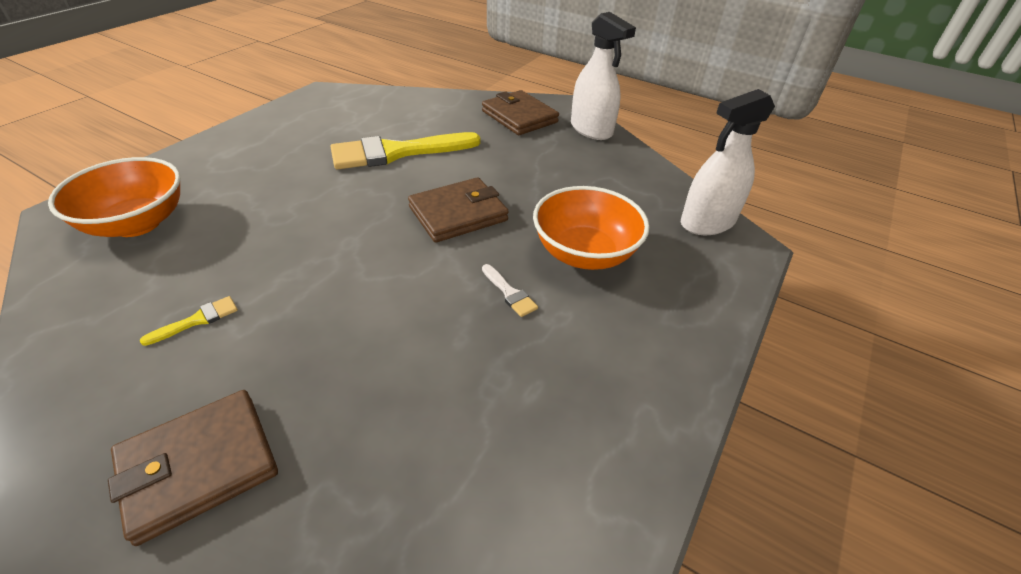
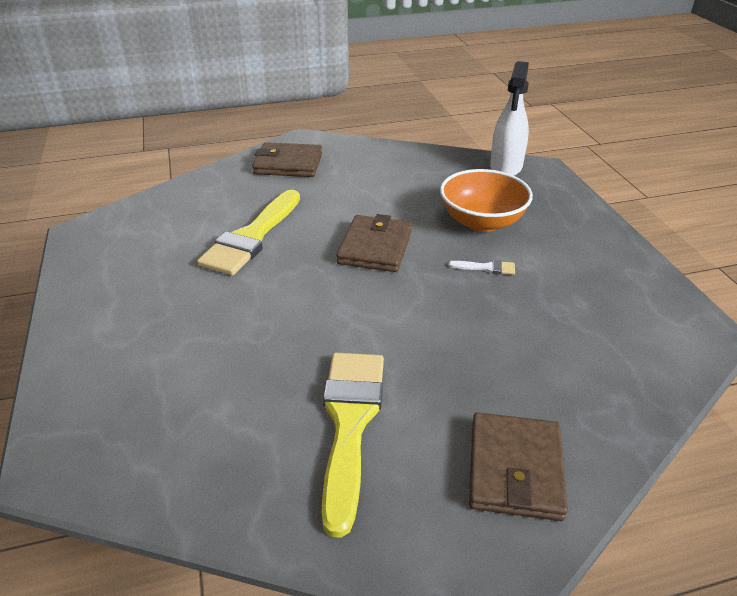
camera: 45 degrees left, 5 degrees down
(137, 223) = (150, 420): orange bowl -> none
(197, 320) = (350, 423): yellow brush -> yellow brush, size x2.49
(591, 130) = (351, 148): white spray bottle -> none

